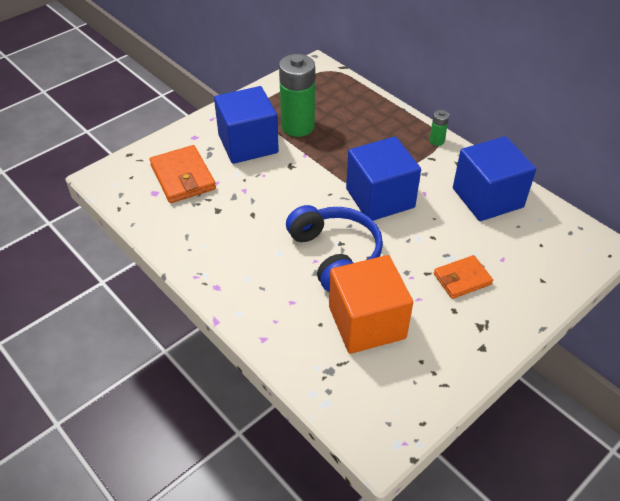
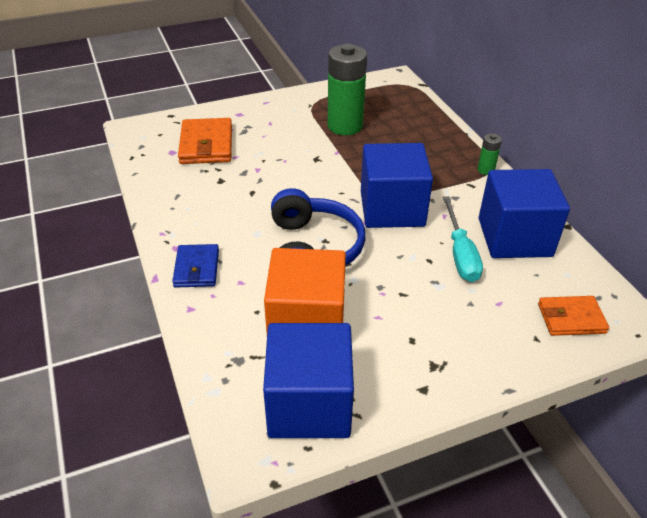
camera: 20 degrees right, 5 degrees down
(247, 301) = (196, 268): none -> blue wallet
(248, 144) = (286, 130): blue cube -> blue cube (309, 404)
(453, 224) = (460, 254): none -> turquoise screwdriver
(462, 279) = (439, 310): orange wallet -> orange wallet (571, 318)

